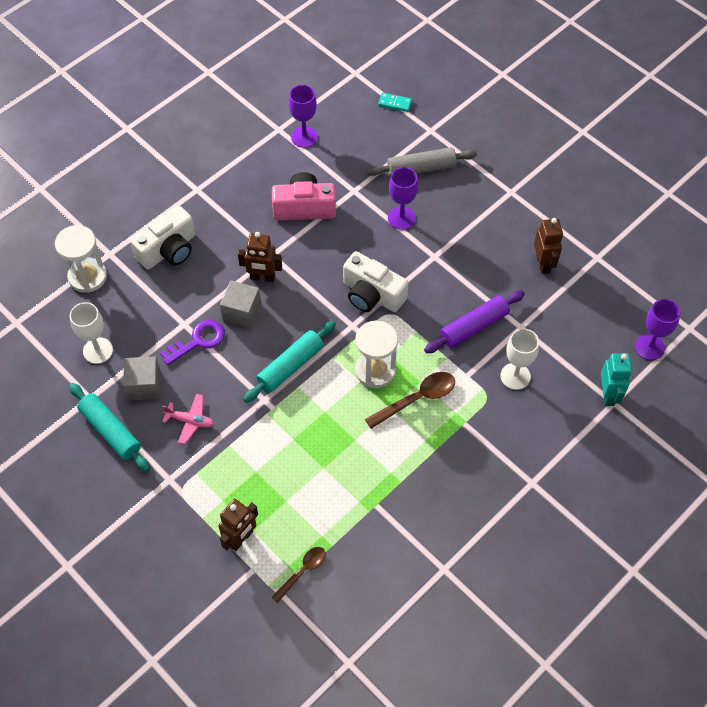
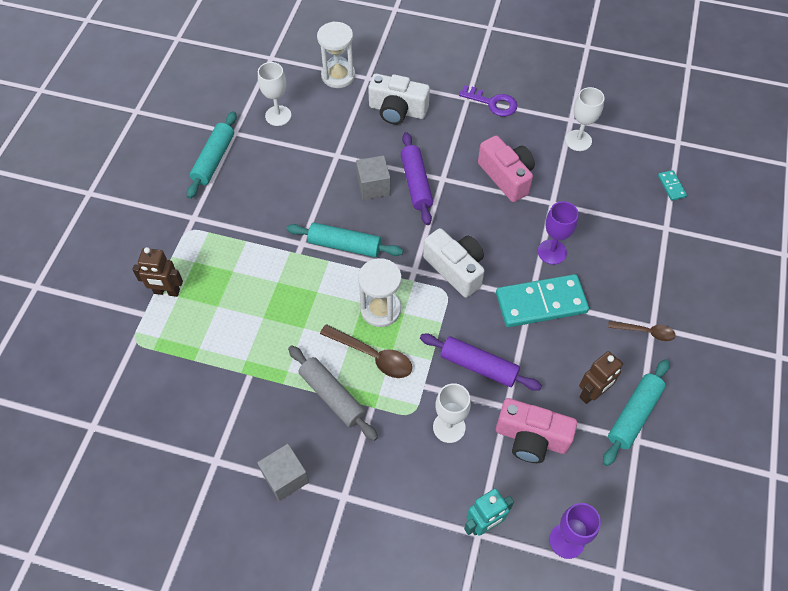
camera: 60 degrees right, 0 degrees up
(144, 386) = (265, 159): grey cube -> grey cube (285, 477)
(190, 421) = (252, 204): pink plane -> none
(198, 341) = (327, 172): purple key -> purple key (493, 103)
(262, 277) = (416, 183): brown robot -> purple rolling pin
(303, 571) = (159, 350): brown spoon -> brown spoon (645, 332)
(304, 137) = (578, 140): purple goblet -> white goblet
(372, 294) = (455, 269): white camera -> white camera turned 135 degrees clockwise
(421, 168) = (617, 241): grey rolling pin -> grey rolling pin (332, 396)
(443, 252) = (541, 303): none -> turquoise domino
(557, 325) = (531, 438): none -> pink camera
(576, 247) = (634, 415): none -> turquoise rolling pin

